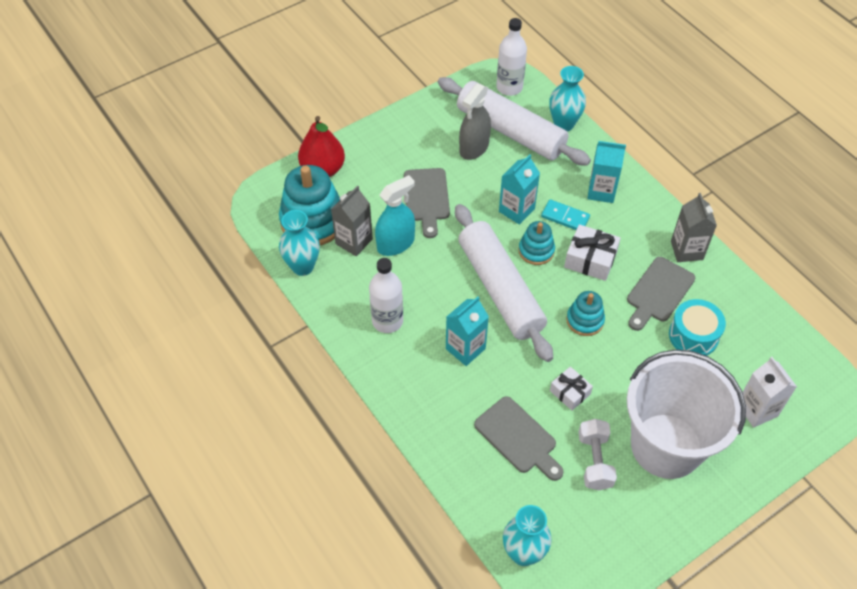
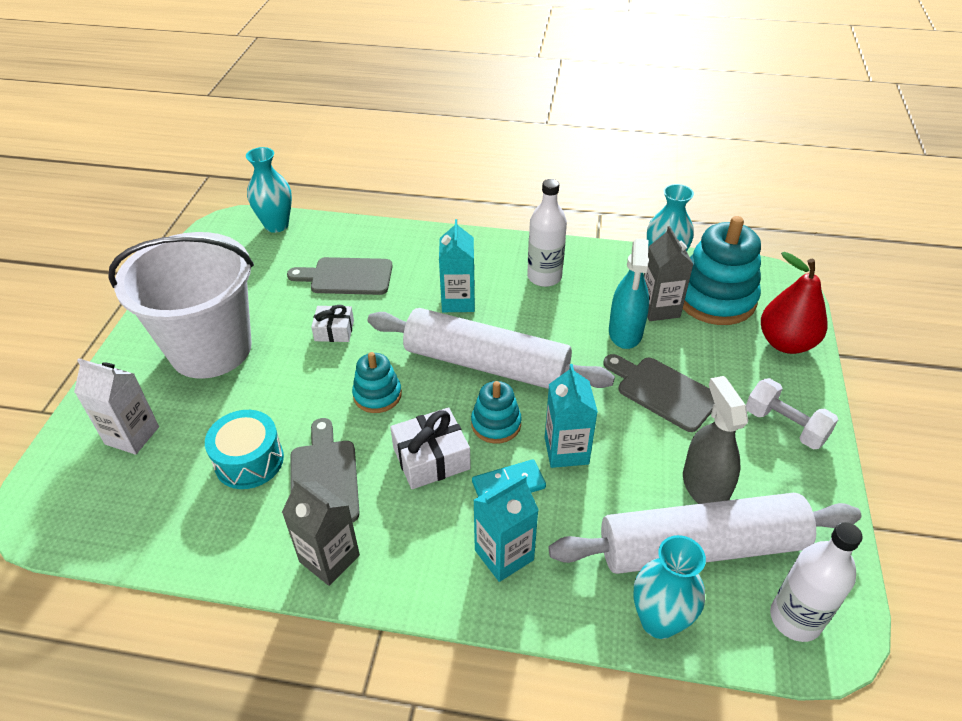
camera: 135 degrees right, 10 degrees down
(594, 461) = (268, 301): white dumbbell -> white dumbbell (785, 426)

